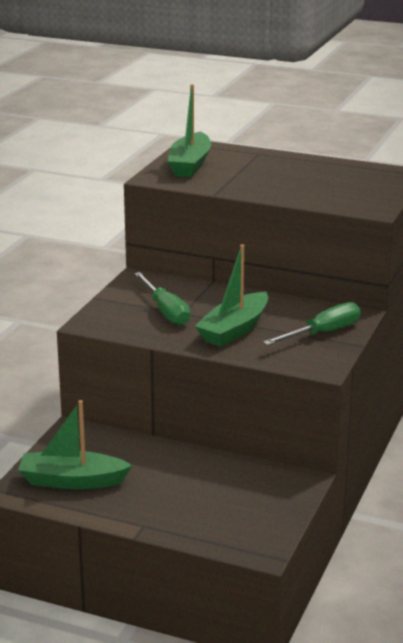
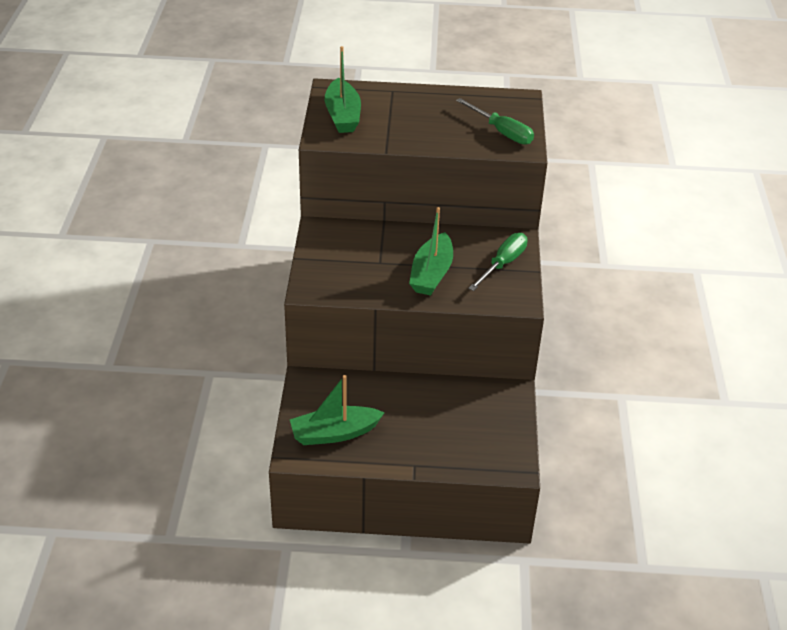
camera: 20 degrees left, 15 degrees up
(165, 311) = (364, 263): green screwdriver -> green screwdriver (502, 132)

